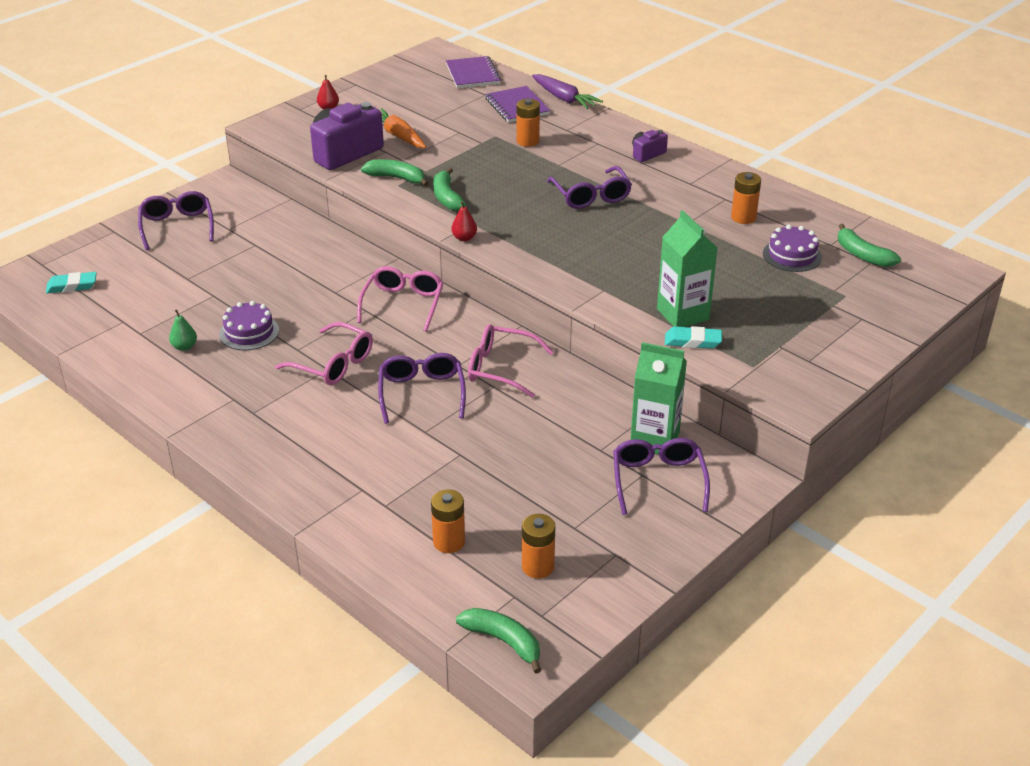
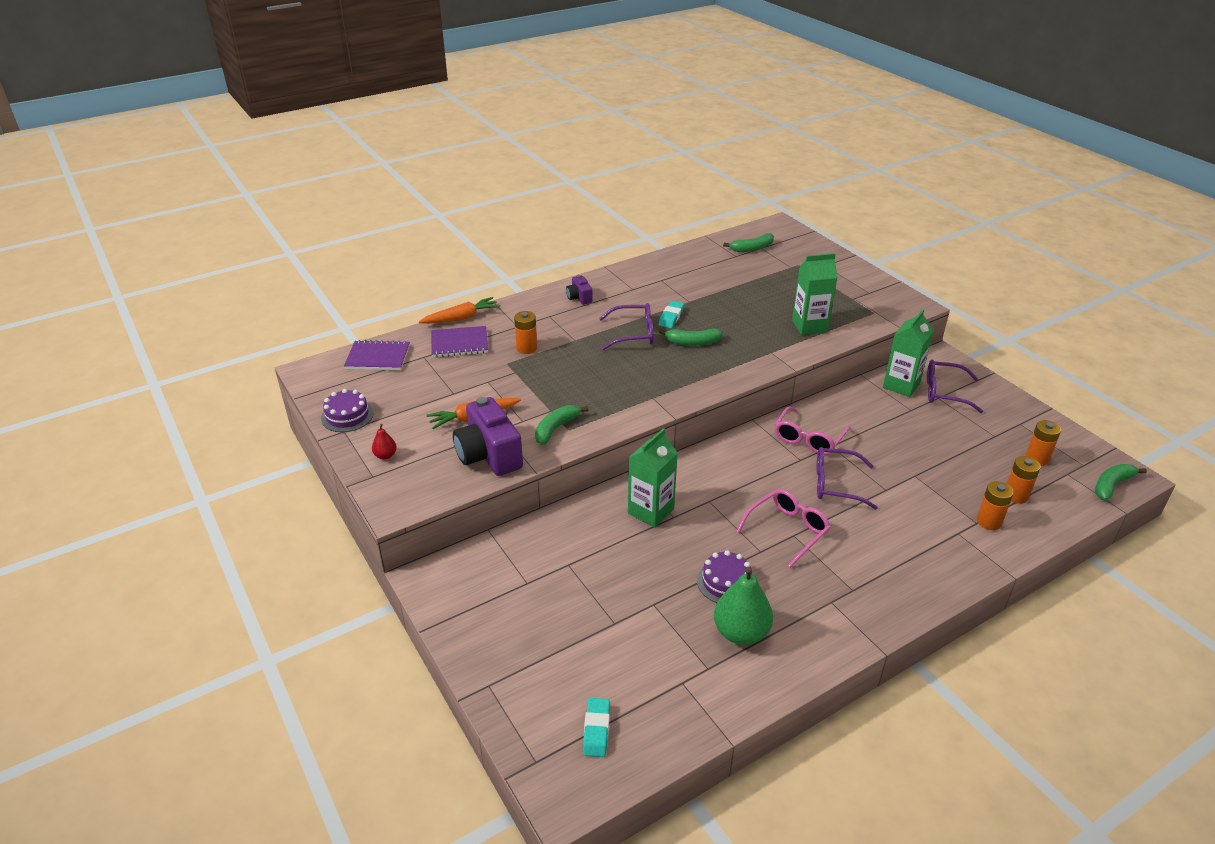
camera: 75 degrees left, 0 degrees up
(177, 226) = (504, 625): purple glasses -> none
(184, 347) = (741, 632): green pear -> green pear, size x2.09
(339, 278) = (650, 511): none -> green carton
(403, 304) = (705, 477): pink glasses -> none
(447, 197) = (604, 405): green banana -> green banana (692, 342)
(464, 238) = (676, 405): red pear -> none
(564, 99) = (461, 318): purple carrot -> orange carrot
(692, 341) = (843, 328): turquoise eraser -> turquoise eraser (671, 317)
(743, 217) = (690, 278): orange battery -> orange battery (989, 521)
(792, 255) = (745, 272): purple cake -> purple cake (347, 416)

